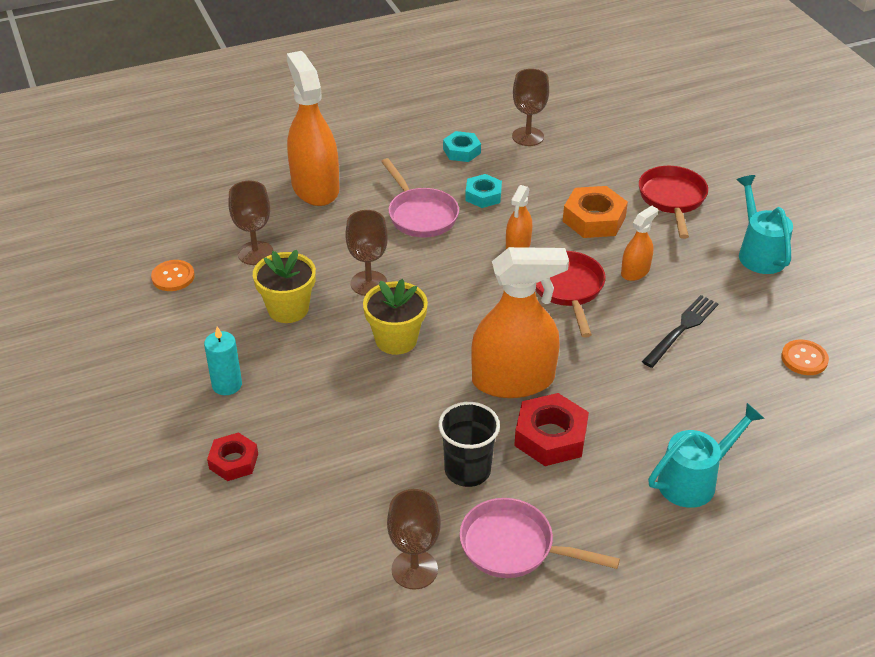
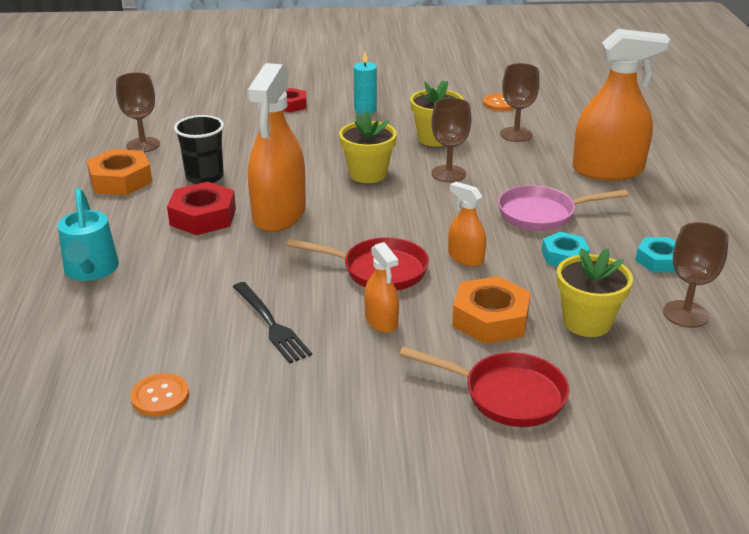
camera: 110 degrees right, 10 degrees down
(514, 547) = (121, 180): pink pan -> orange nut
(566, 176) = (587, 322): none -> yellow flower pot
(759, 253) = (359, 434): turquoise watering can -> none

